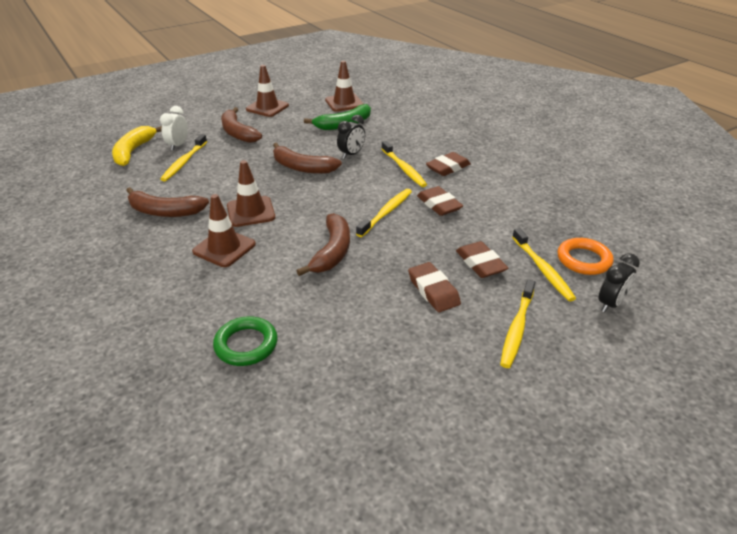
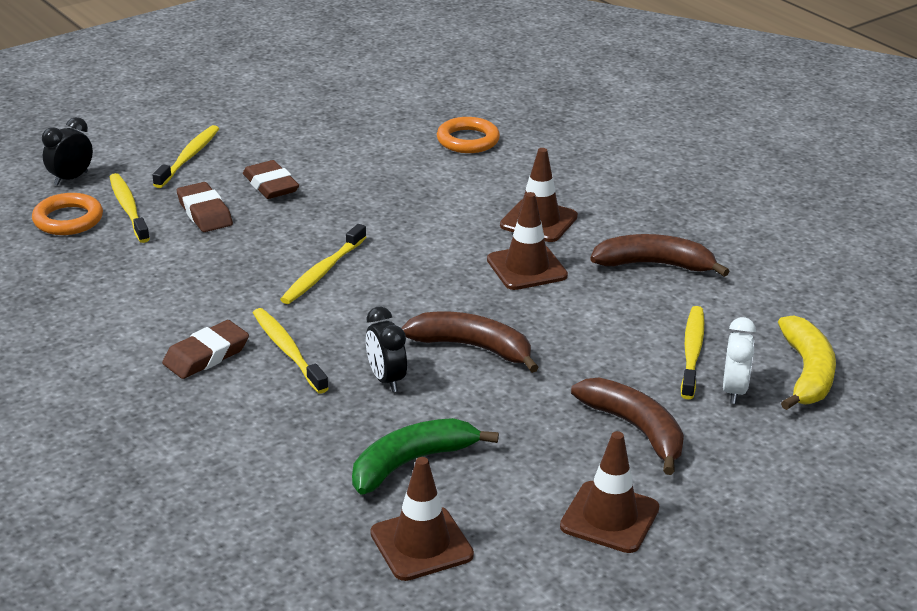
camera: 175 degrees right, 5 degrees down
(246, 344) = (468, 140): green ring -> orange ring
(332, 251) = (395, 220): brown banana -> none
(351, 154) = (386, 380): black clock -> black clock turned 60 degrees counterclockwise
(439, 205) = (239, 286): brown eraser -> none

